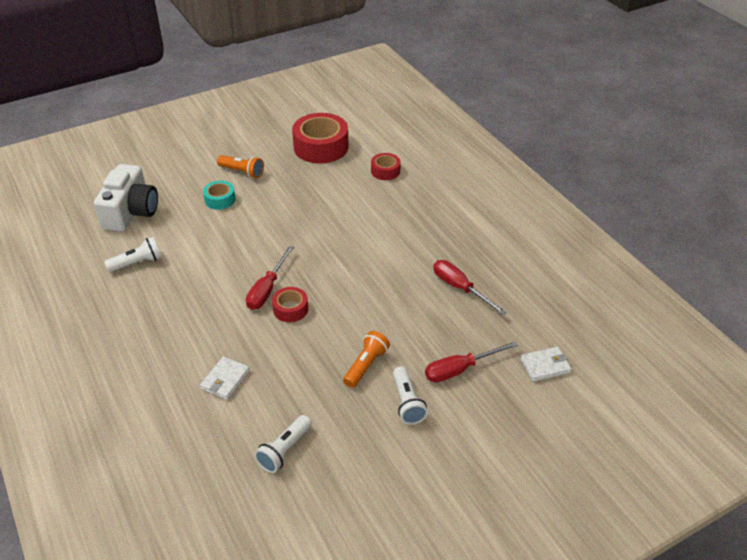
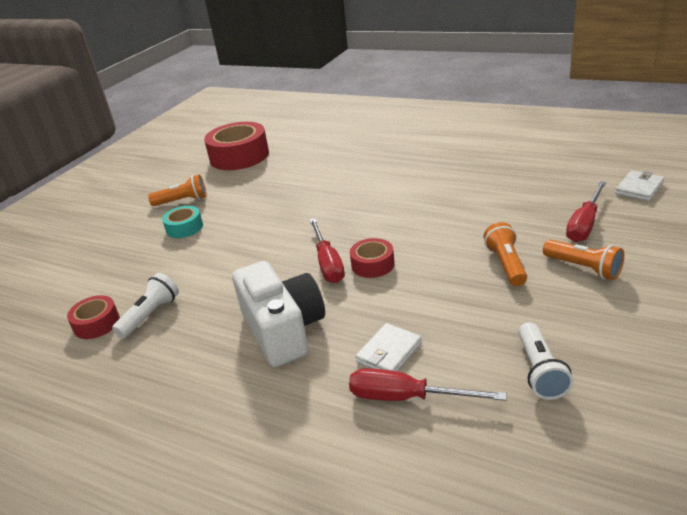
camera: 30 degrees left, 10 degrees down
(131, 212) = (90, 281): white camera -> white camera (283, 330)
(225, 380) = (389, 352): white wallet -> white wallet turned 45 degrees clockwise
(385, 171) = (321, 146): red tape -> red tape (97, 323)
(407, 402) = (583, 268): white flashlight -> orange flashlight
(460, 288) = (496, 179): red screwdriver -> red screwdriver (406, 397)

